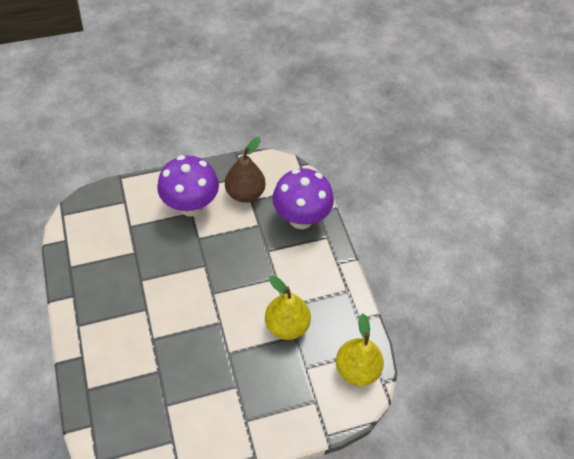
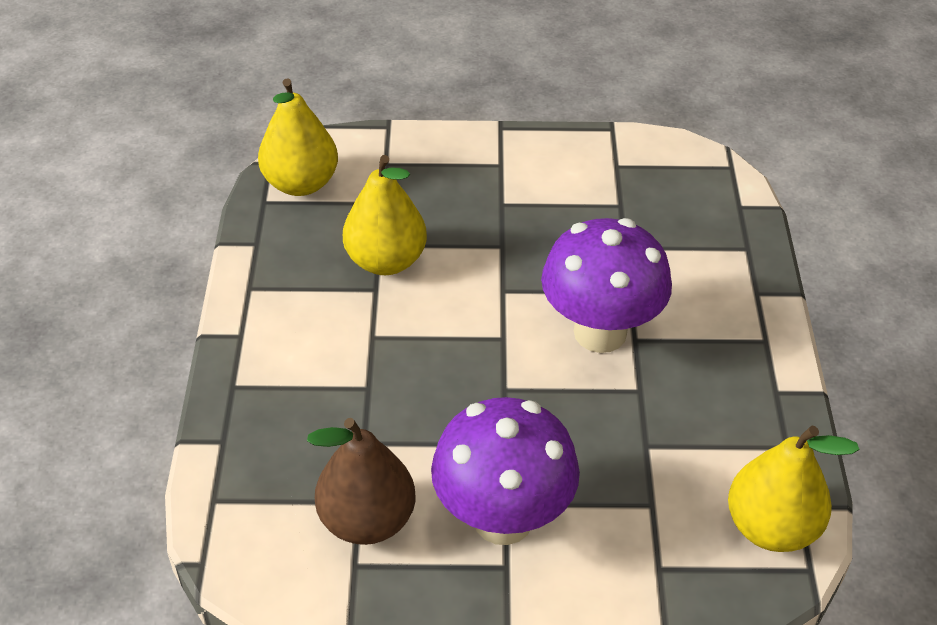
camera: 160 degrees left, 10 degrees down
(78, 228) = (771, 527): none -> yellow pear
(301, 218) = (268, 434): purple mushroom -> purple mushroom (600, 332)

